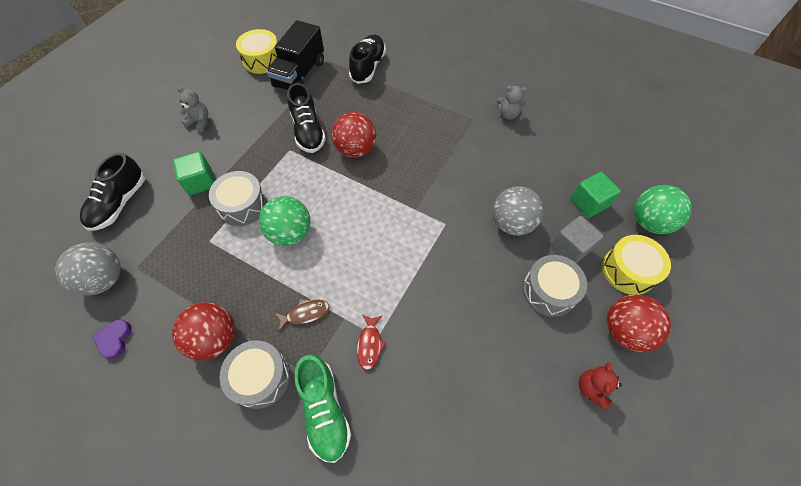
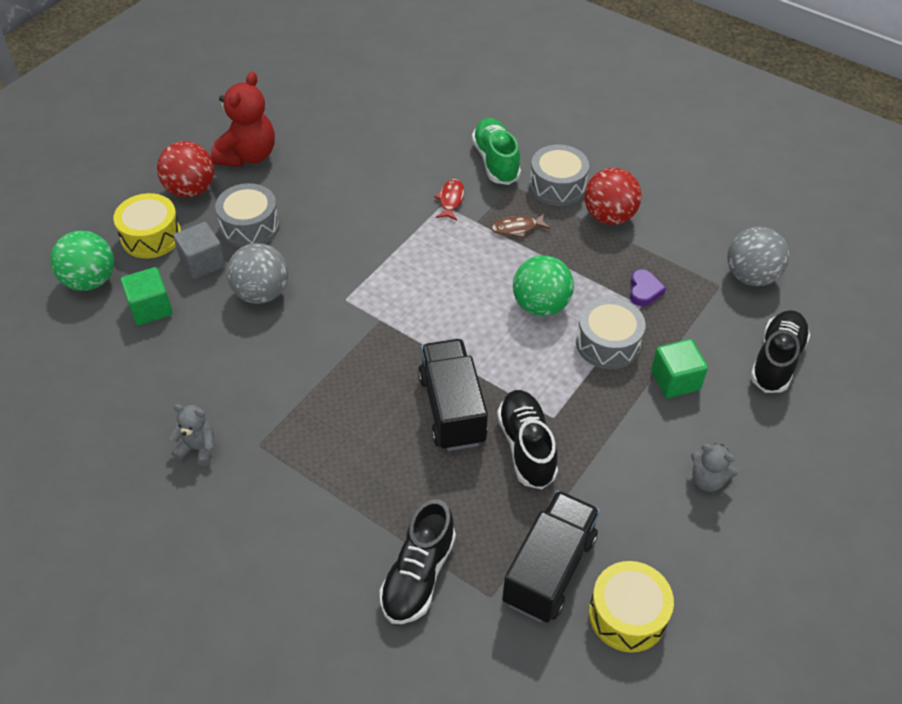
camera: 175 degrees left, 10 degrees down
(115, 339) = (712, 224): purple heart -> purple heart (644, 290)
(356, 149) = (452, 409): red ball -> black truck
(591, 388) = (248, 156): red teddy bear -> red teddy bear, size x1.83

